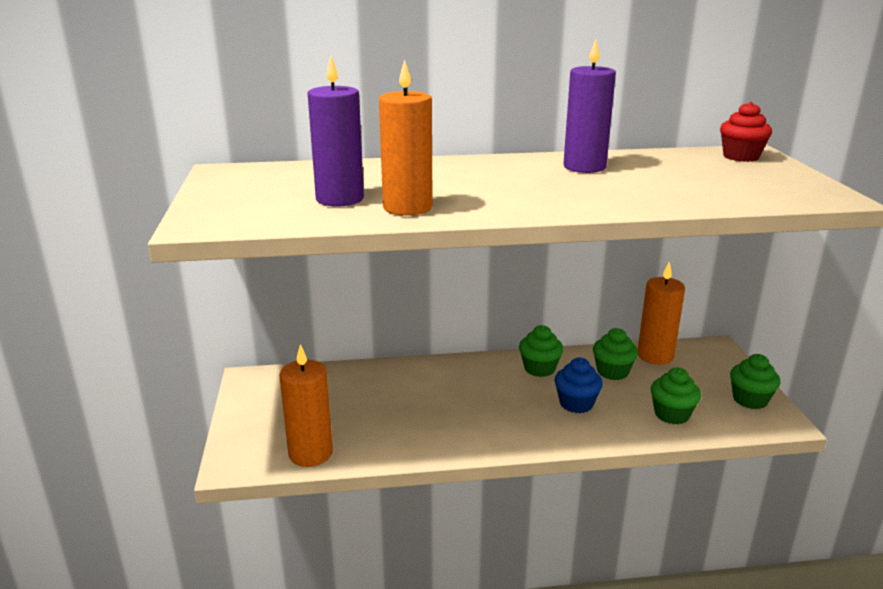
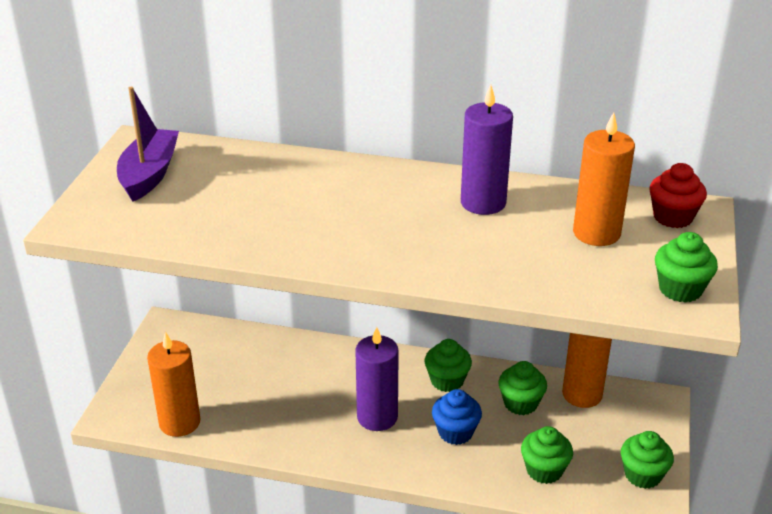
camera: 20 degrees right, 10 degrees up
(254, 187) = (149, 174): none -> purple boat
(339, 199) = (210, 209): purple candle -> purple candle (377, 417)
(407, 207) = (260, 235): orange candle -> orange candle (596, 233)
(804, 189) = (680, 289): none -> green cupcake

